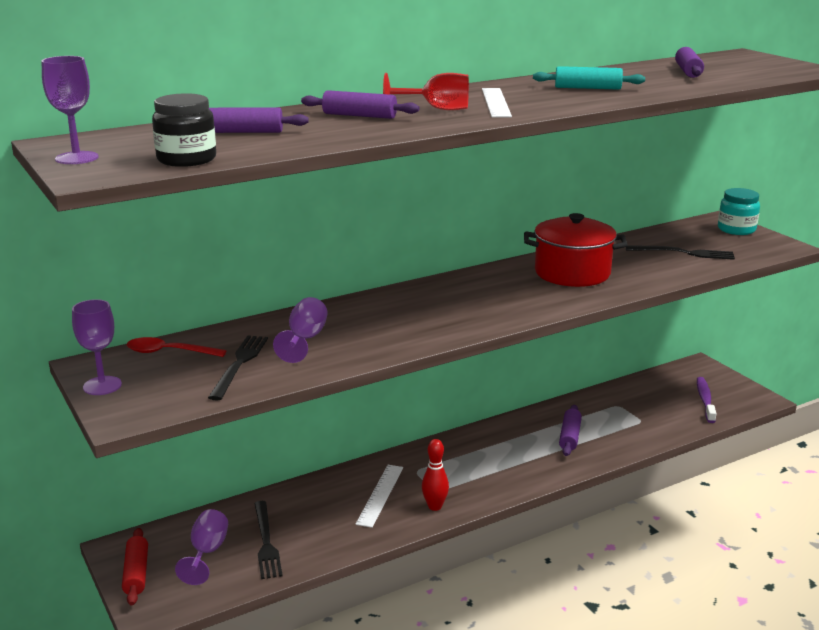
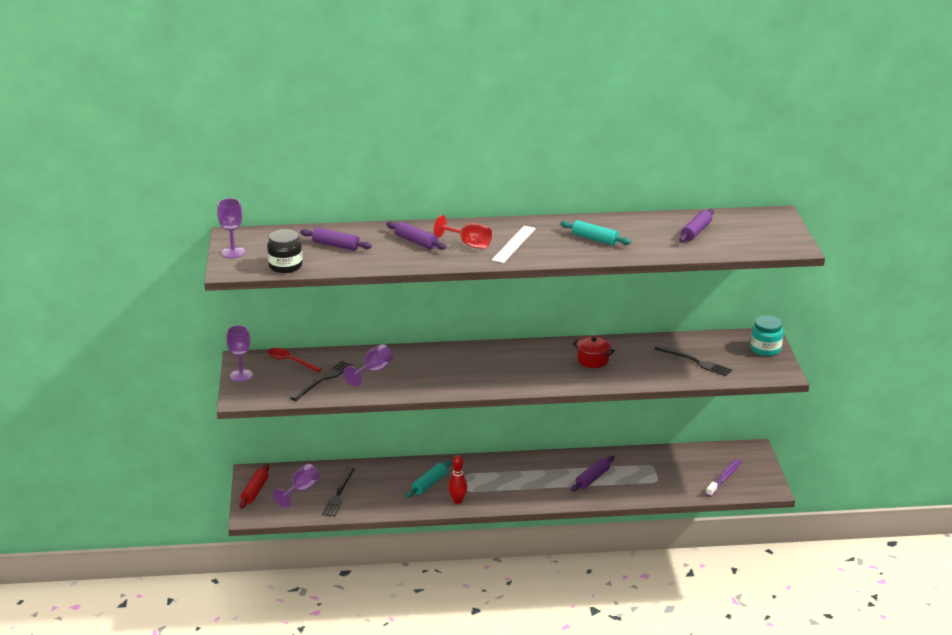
camera: 25 degrees right, 5 degrees up
(380, 495) = (429, 484): white ruler -> turquoise rolling pin
(572, 273) = (593, 360): red pot -> red pot, size x0.56

